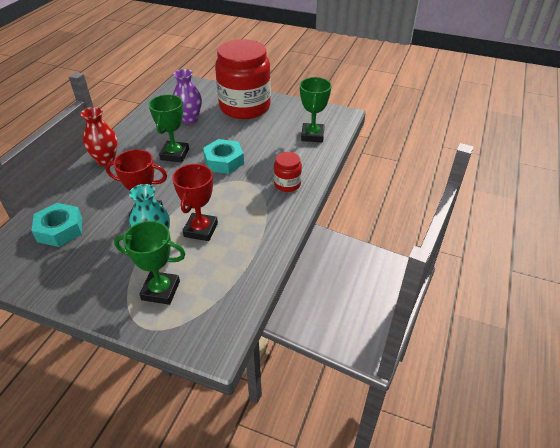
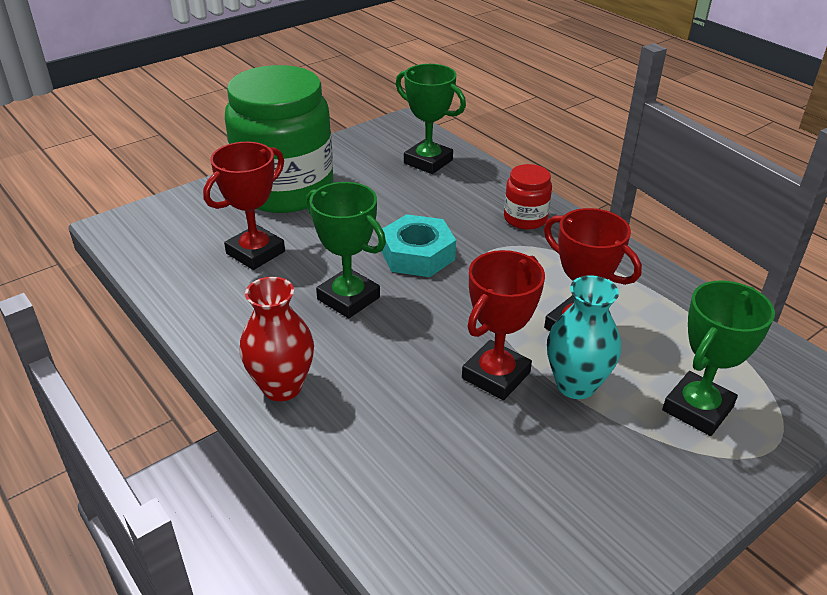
camera: 60 degrees left, 5 degrees down
(60, 229) = (460, 504): turquoise nut -> none
(189, 119) = (255, 252): purple vase -> red trophy
(245, 107) = (285, 190): red jar -> green jar

